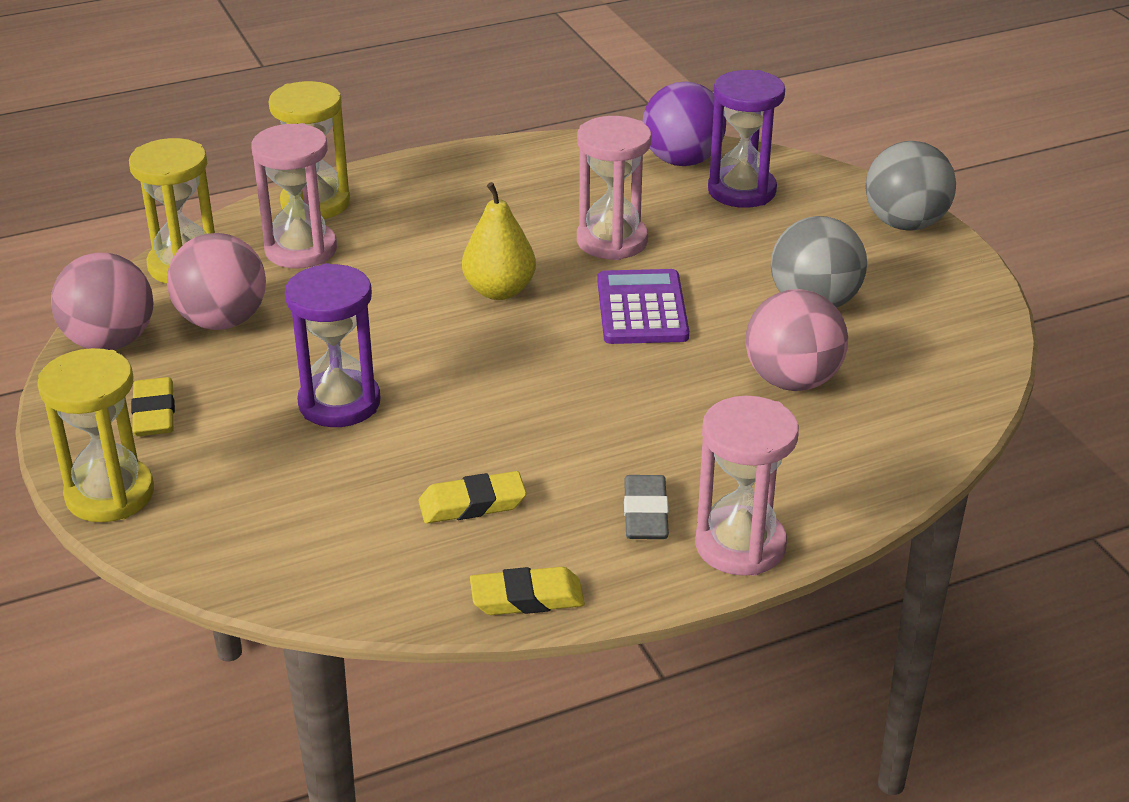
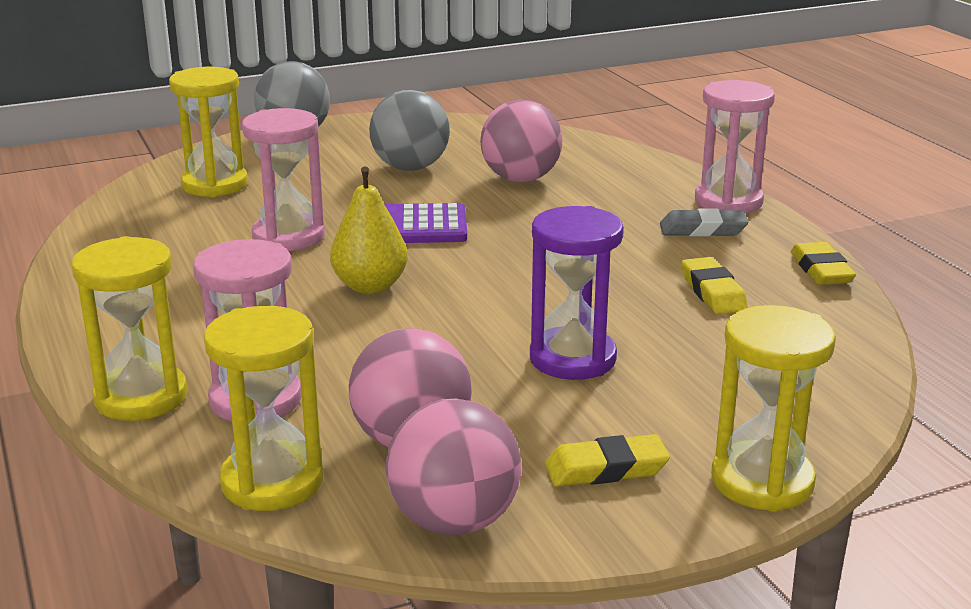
camera: 90 degrees left, 10 degrees down
(682, 161) = (143, 206): purple ball -> none
(741, 191) = (214, 185): purple hourglass -> yellow hourglass

